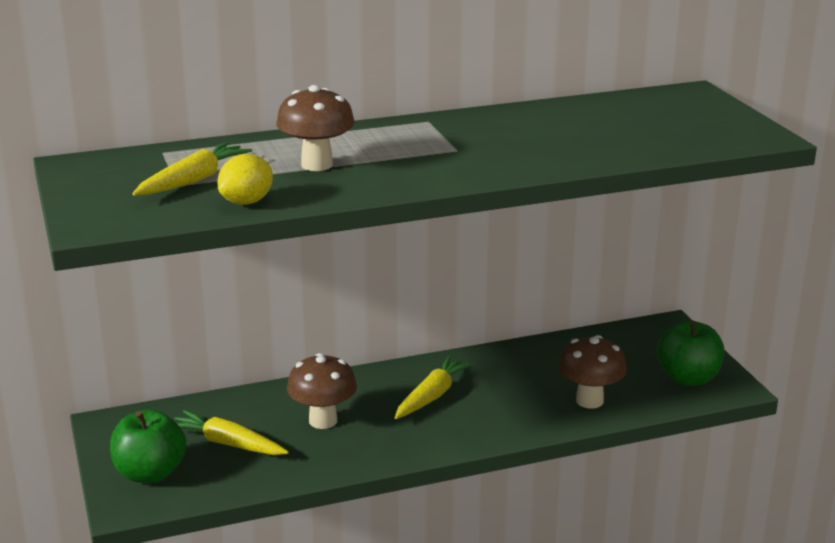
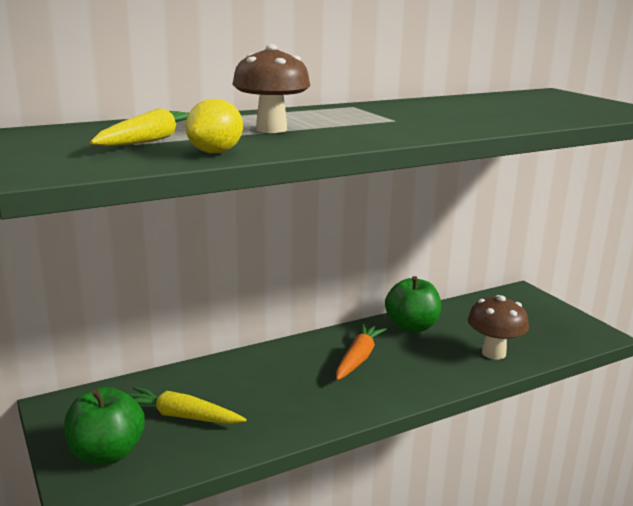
camera: 10 degrees left, 5 degrees down
(323, 421) = (267, 387): brown mushroom -> none
(432, 396) = (358, 358): yellow carrot -> orange carrot
(688, 378) = (561, 330): green apple -> green apple (411, 326)

